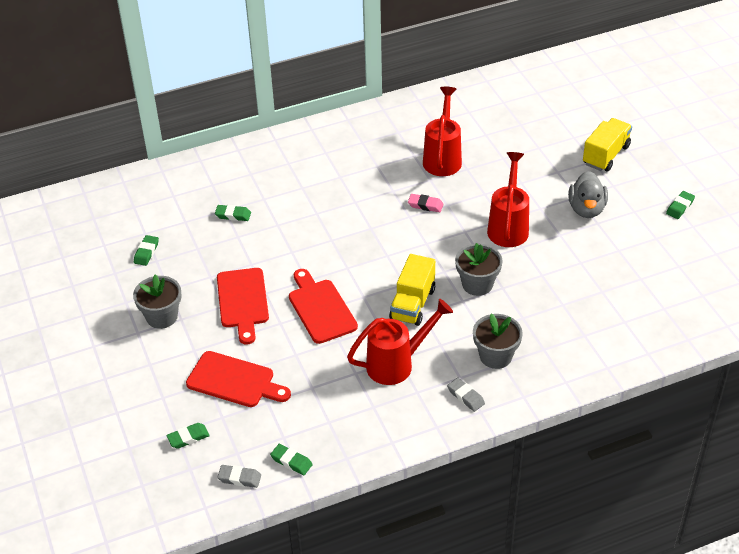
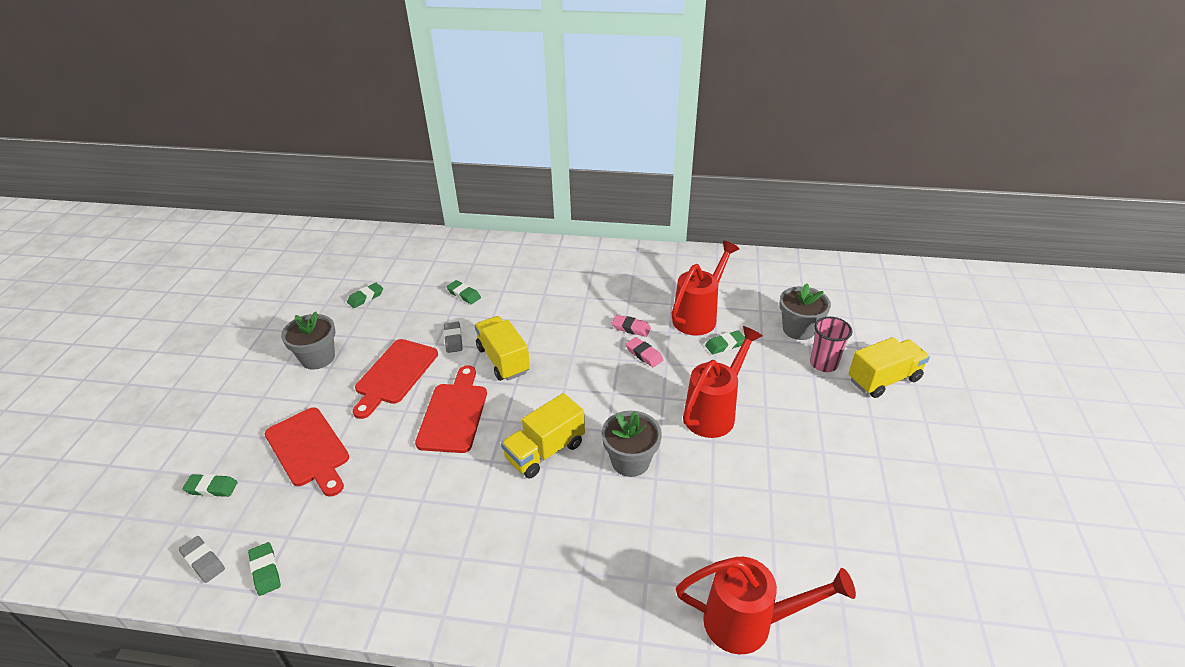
camera: 30 degrees right, 5 degrees down
(320, 254) = (503, 360): none -> yellow truck
(397, 364) = (471, 512): red watering can -> red watering can (750, 623)
(398, 188) = (631, 328): none -> pink eraser
(465, 396) = (507, 594): grey eraser -> grey eraser (453, 339)
(495, 356) = (582, 559): grey flower pot -> grey flower pot (798, 329)
(559, 160) = (823, 364): none -> pink cup
(586, 209) = (820, 430): grey duck -> none
(680, 207) = (945, 477): green eraser -> green eraser (725, 345)

